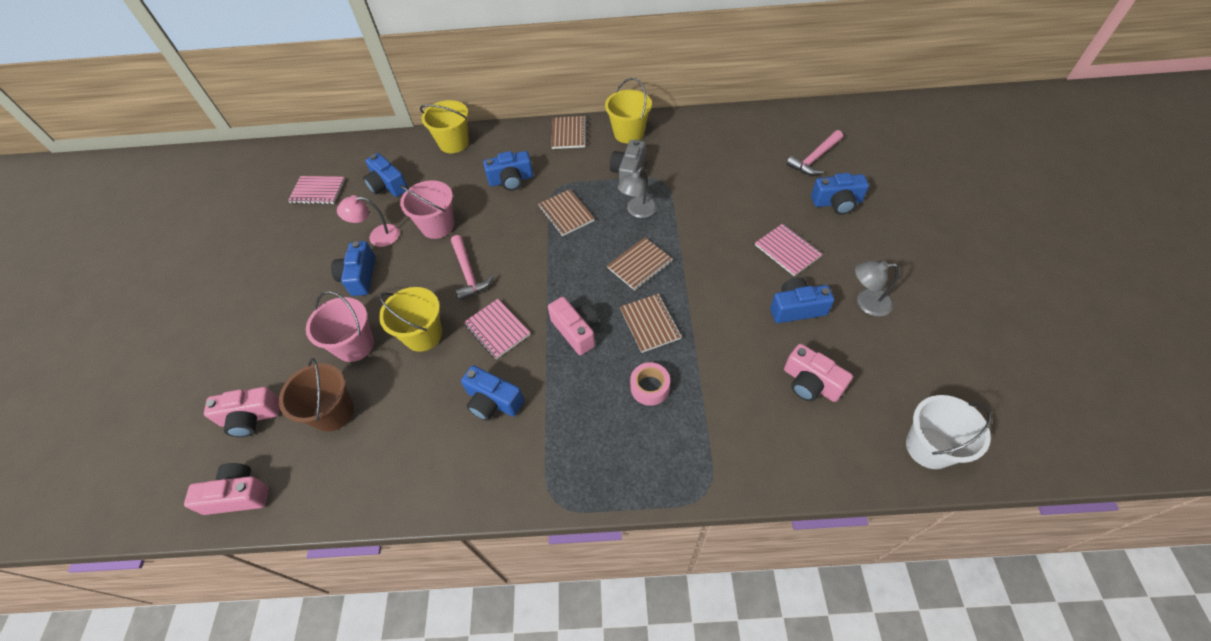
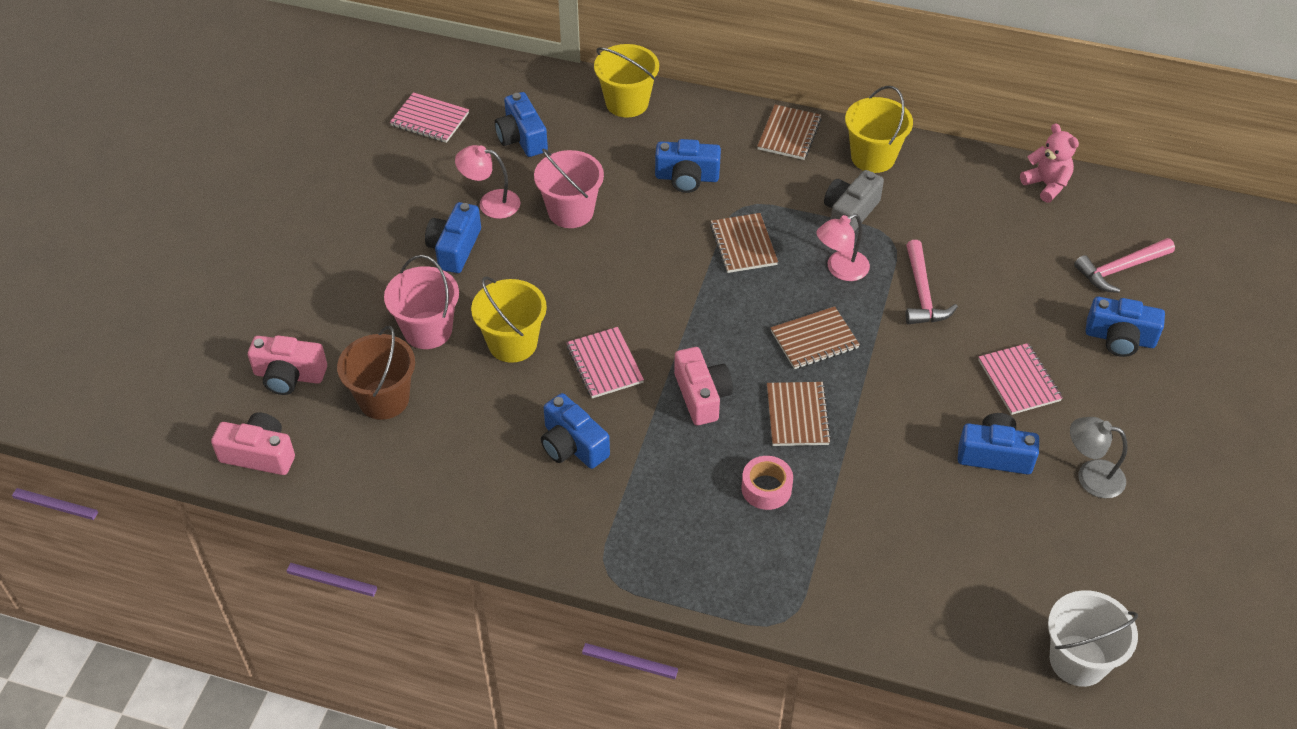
camera: 15 degrees right, 5 degrees down
(468, 273) = (591, 284): pink hammer -> pink hammer (922, 294)
(638, 211) = (840, 270): grey lamp -> pink lamp
(744, 120) = (1046, 185): none -> pink teddy bear
(810, 383) = (968, 546): pink camera -> none

